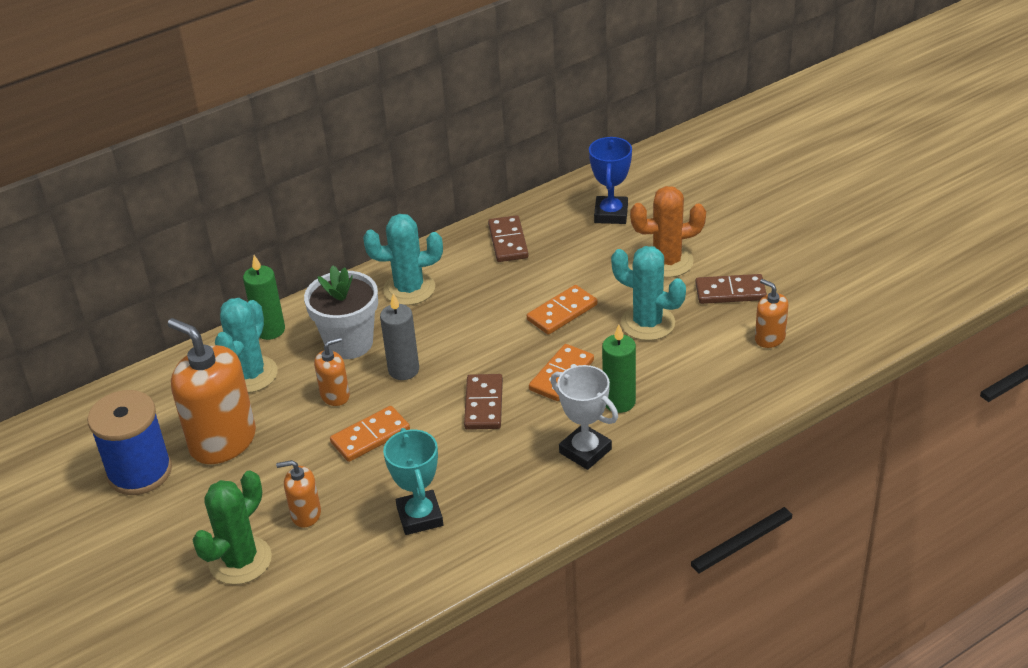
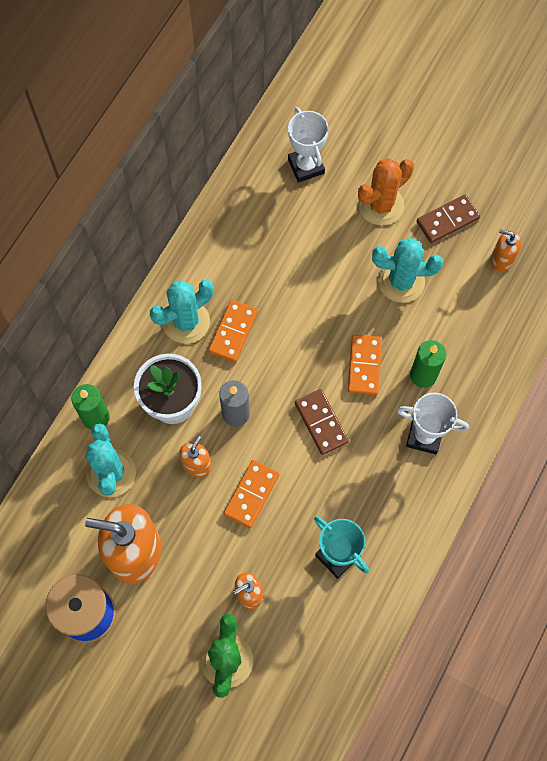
camera: 30 degrees left, 30 degrees up
(508, 241) = (237, 232): brown domino -> none
(562, 312) = (327, 297): orange domino -> orange domino (233, 332)
(611, 214) = (306, 166): blue trophy -> white trophy

